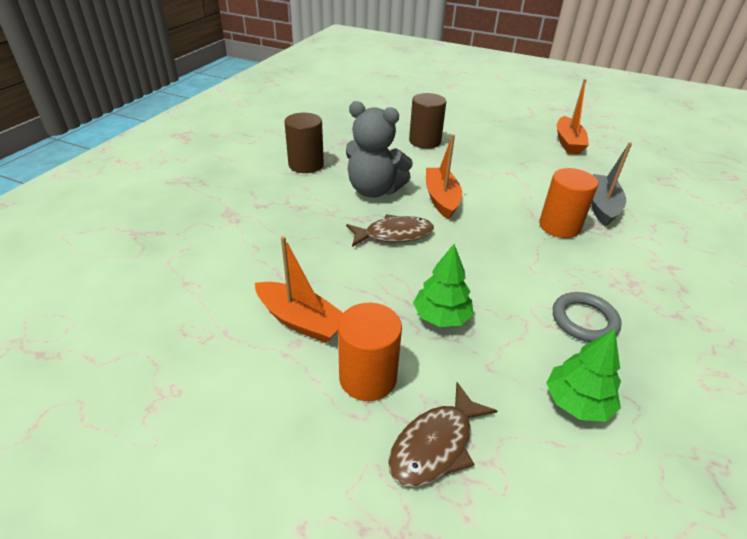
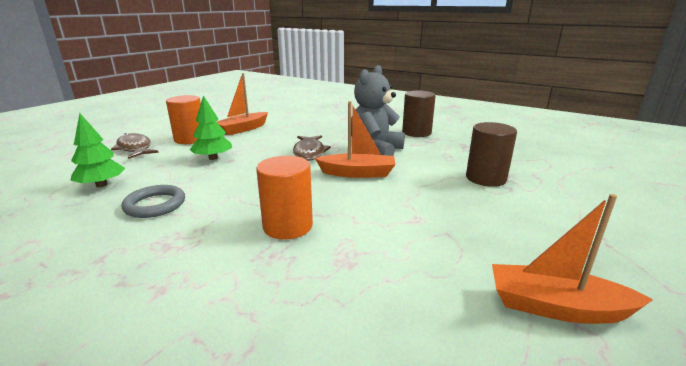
camera: 100 degrees right, 15 degrees down
(602, 206) = (319, 275): grey boat -> none

